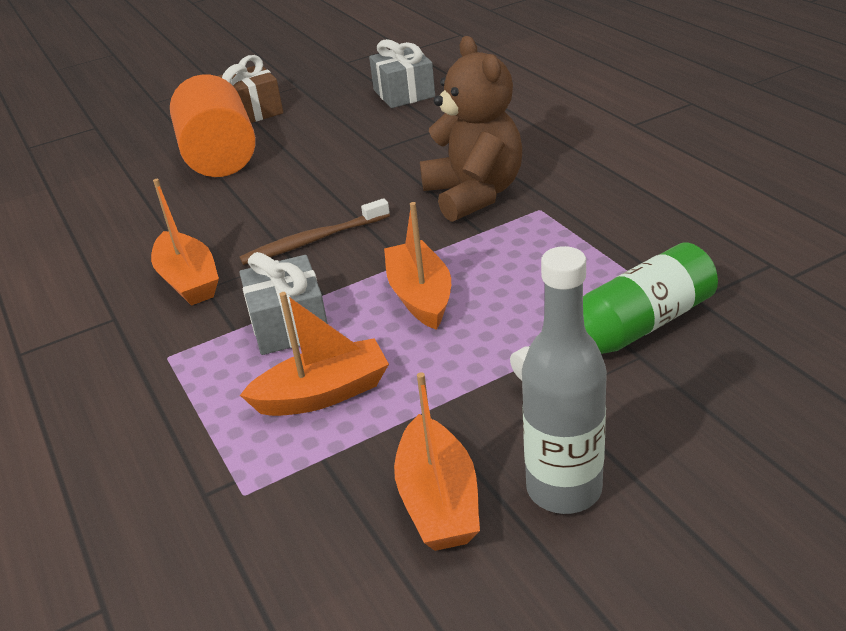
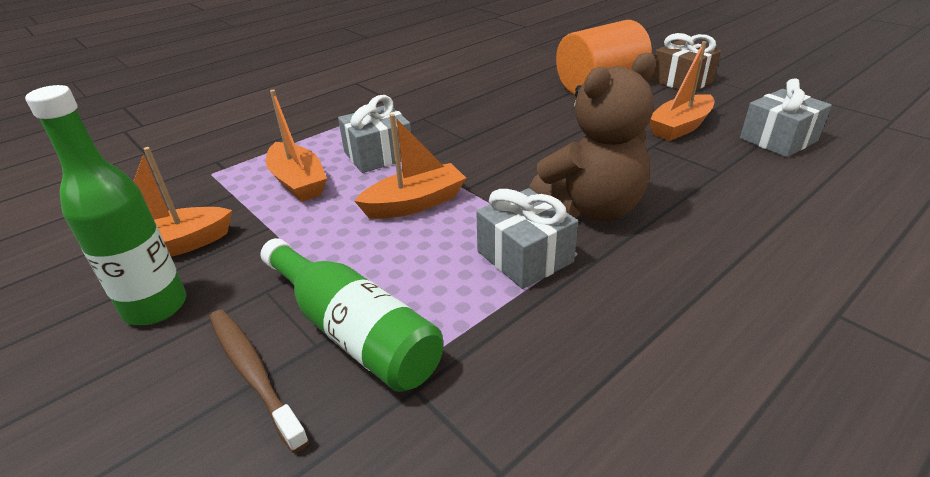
camera: 75 degrees right, 0 degrees up
(188, 280) = (430, 111): orange boat -> orange boat (680, 127)
(313, 241) = (489, 143): brown toothbrush -> brown toothbrush (253, 372)
(538, 235) = (524, 257): none -> grey gift
(564, 489) = (155, 307): grey bottle -> green bottle

